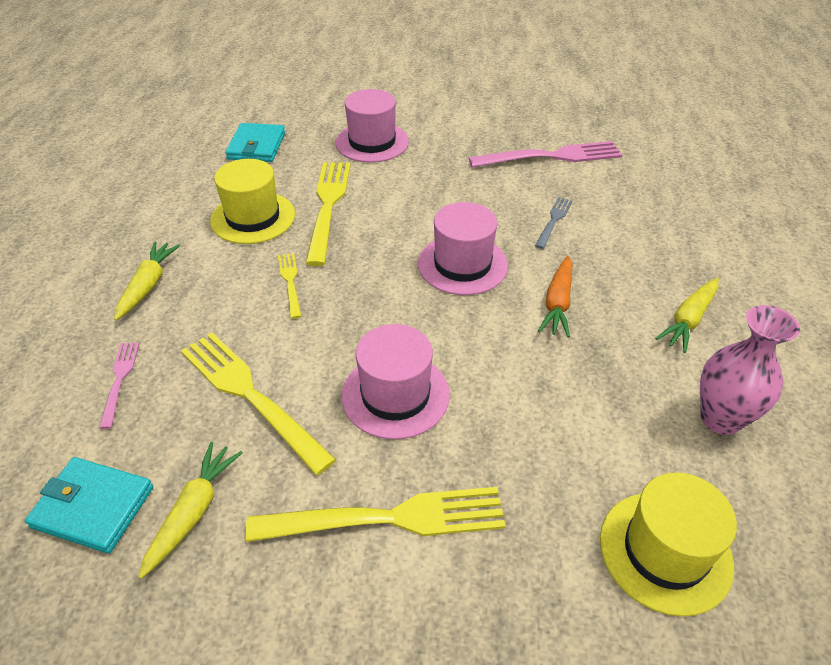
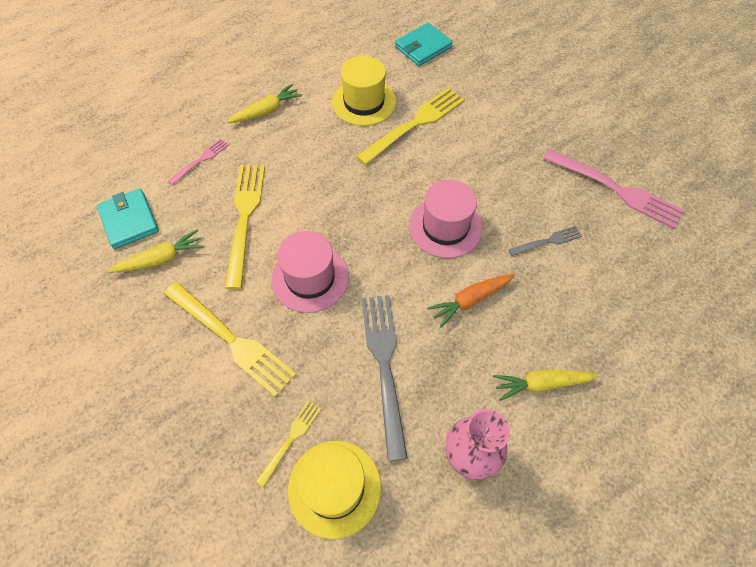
camera: 45 degrees right, 15 degrees up
(290, 282) = (336, 163): yellow fork -> yellow fork (291, 439)
(372, 142) = (499, 91): pink hat -> none
(561, 409) = (384, 365): none -> grey fork

